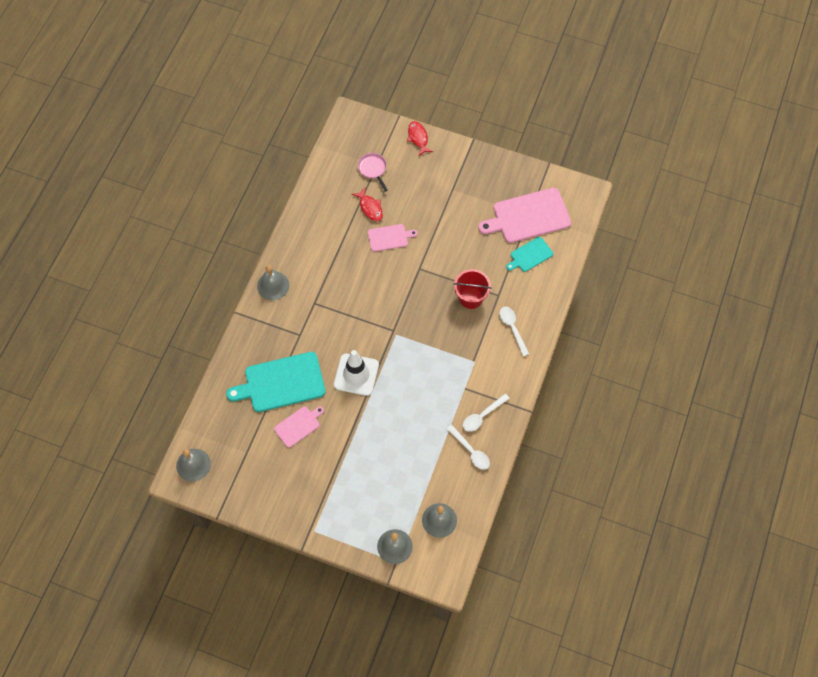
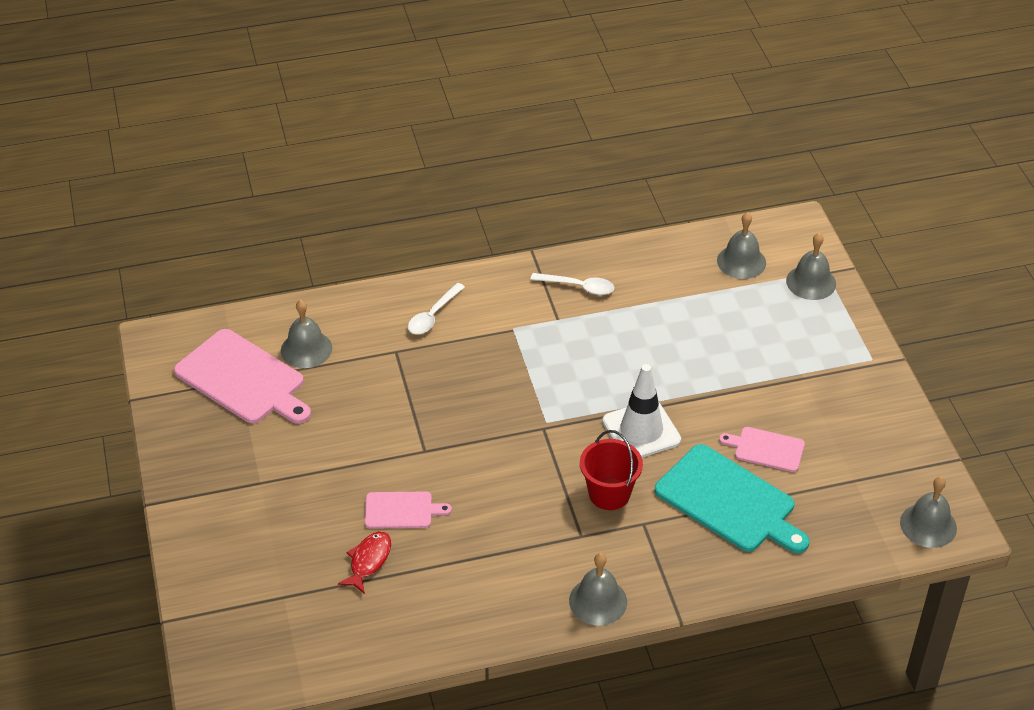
camera: 125 degrees left, 20 degrees down
(373, 169) = (295, 596): pink pan -> none
(389, 237) = (401, 510): pink cutting board -> pink cutting board turned 135 degrees clockwise
(418, 138) = (193, 572): red fish -> none
(470, 298) = (424, 376): red bucket -> red bucket (609, 494)
(471, 451) = (632, 275): white spoon -> none
(530, 255) = (306, 349): turquoise cutting board -> grey bell

